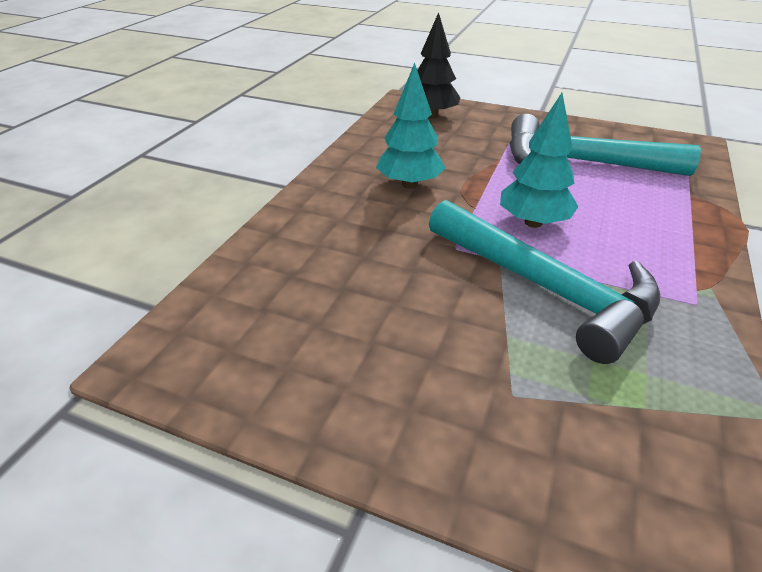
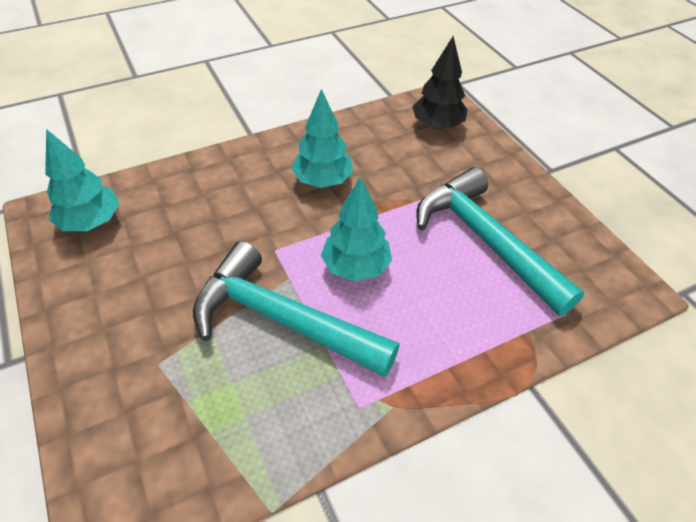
camera: 40 degrees right, 10 degrees up
(233, 333) = (91, 222): none -> turquoise tree
(546, 288) = (281, 319): turquoise hammer -> turquoise hammer turned 120 degrees clockwise

